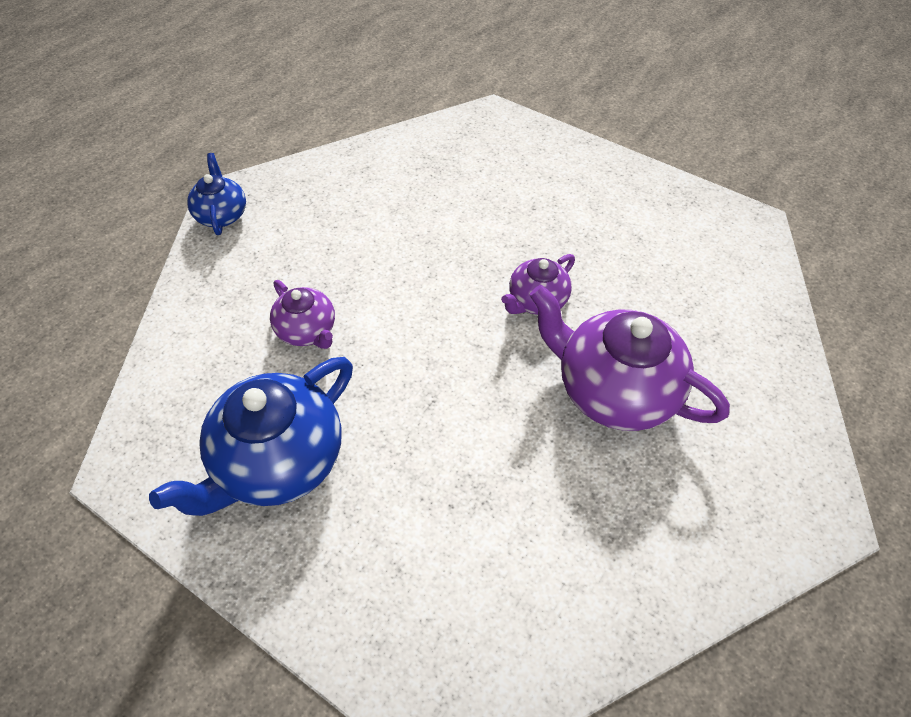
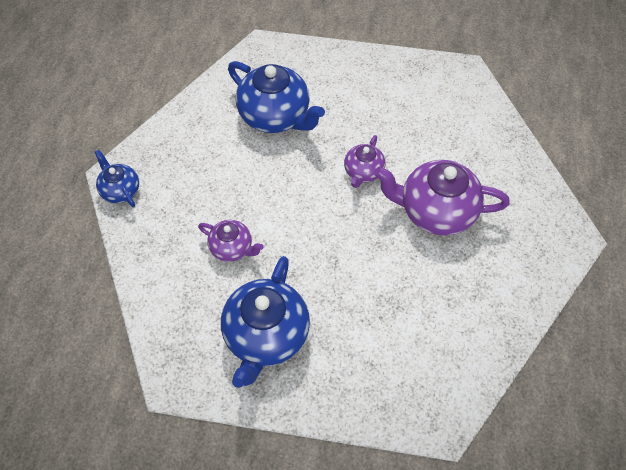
camera: 25 degrees left, 5 degrees up
(460, 195) = (275, 116): none -> blue teapot

